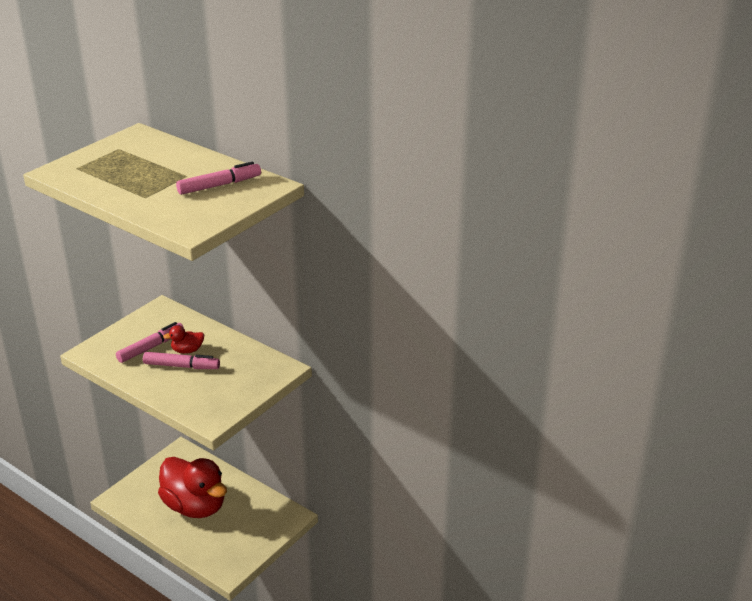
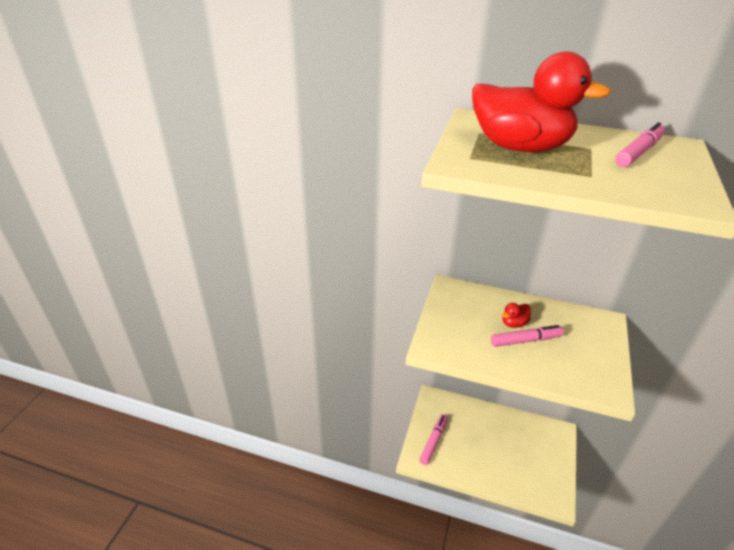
camera: 20 degrees left, 5 degrees up
(151, 347) = (480, 328): pink marker -> pink marker (433, 441)
(195, 506) = (483, 445): red duck -> red duck (520, 147)

